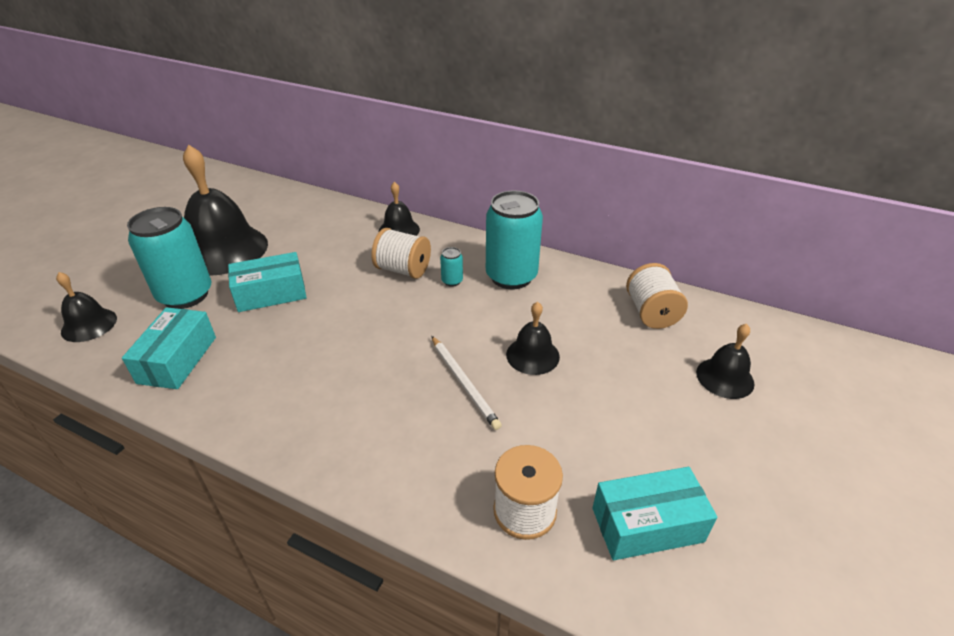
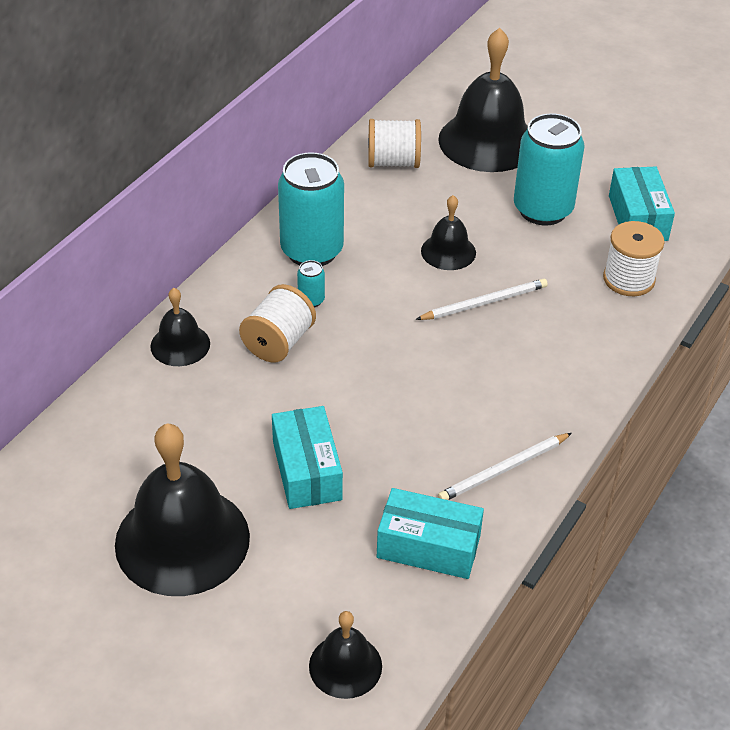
camera: 85 degrees left, 5 degrees up
(185, 295) = (294, 565): turquoise can -> turquoise can (543, 210)
(246, 402) = (503, 470): none -> white pencil
(725, 378) = (488, 141): black bell -> black bell, size x1.97

